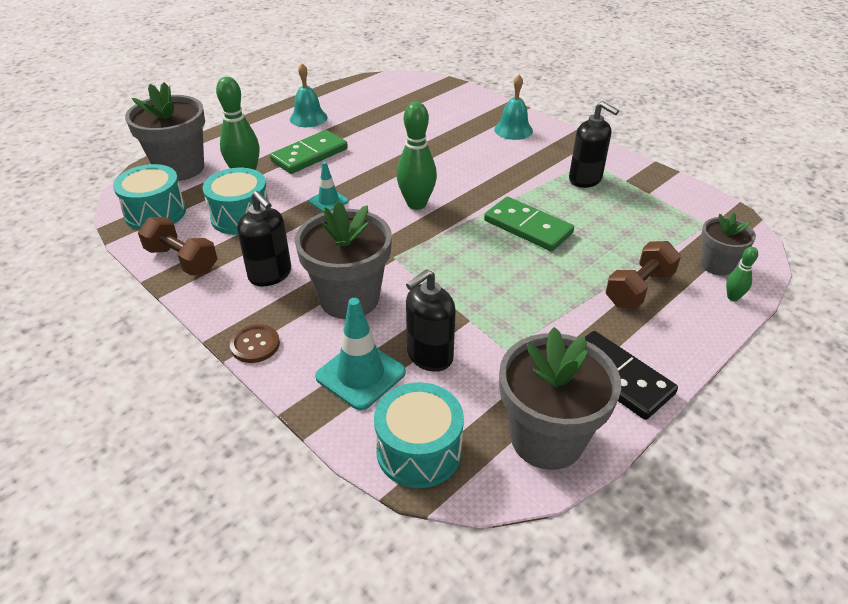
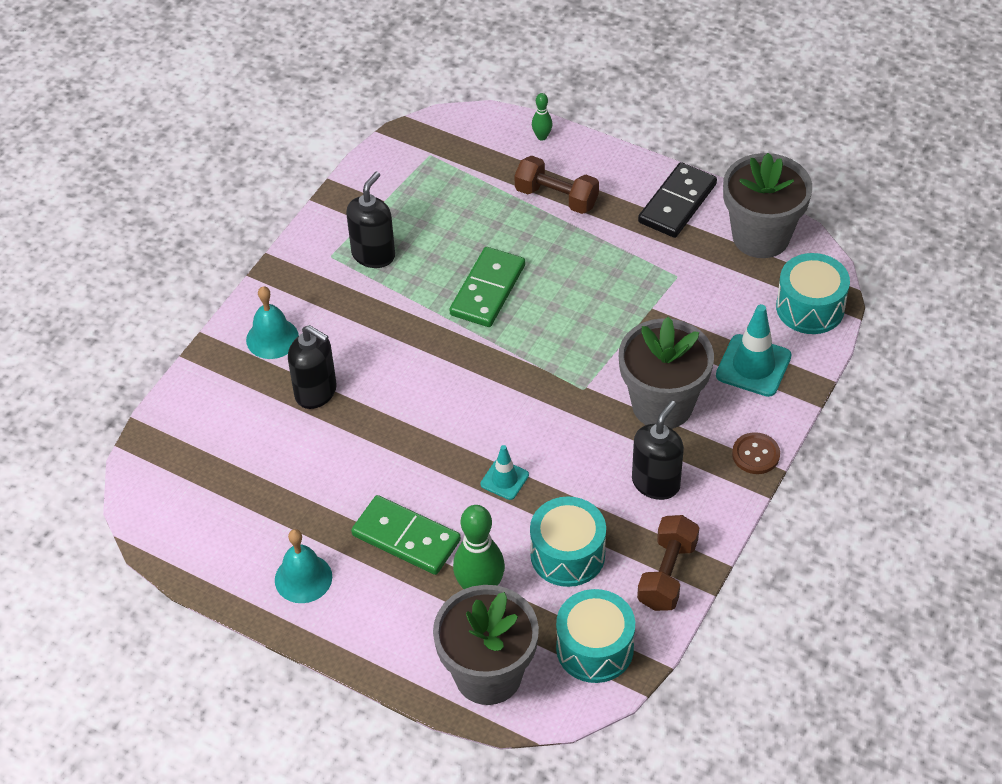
camera: 105 degrees left, 10 degrees up
(416, 204) = (479, 394): green bowling pin -> none
(429, 356) = (709, 325): black soap dispenser -> black soap dispenser (316, 392)
(716, 265) = (497, 147): grey flower pot -> none

